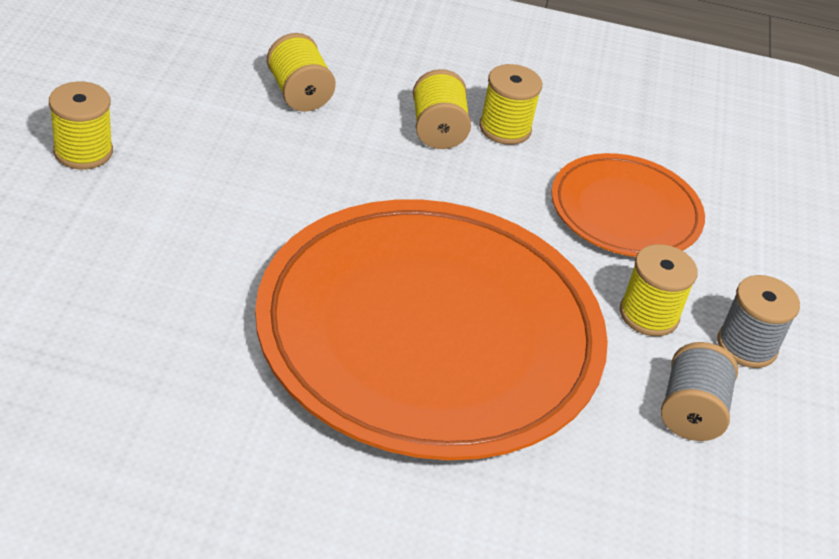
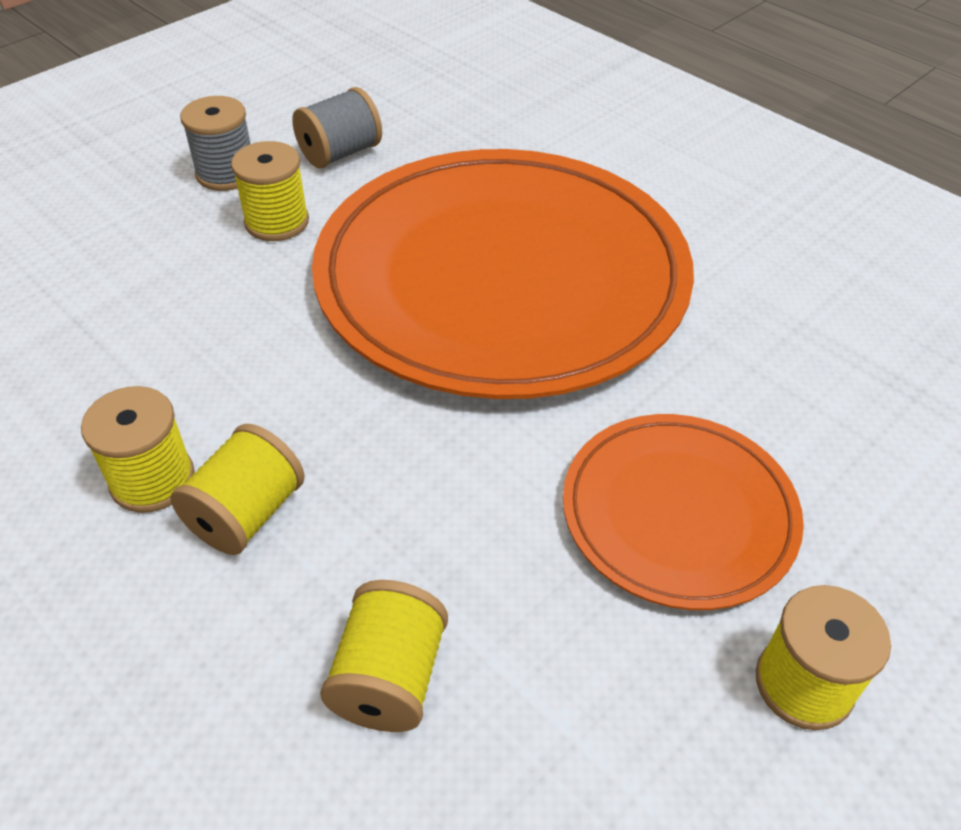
camera: 140 degrees left, 5 degrees up
(625, 211) = (158, 317): orange plate -> orange plate (678, 513)

